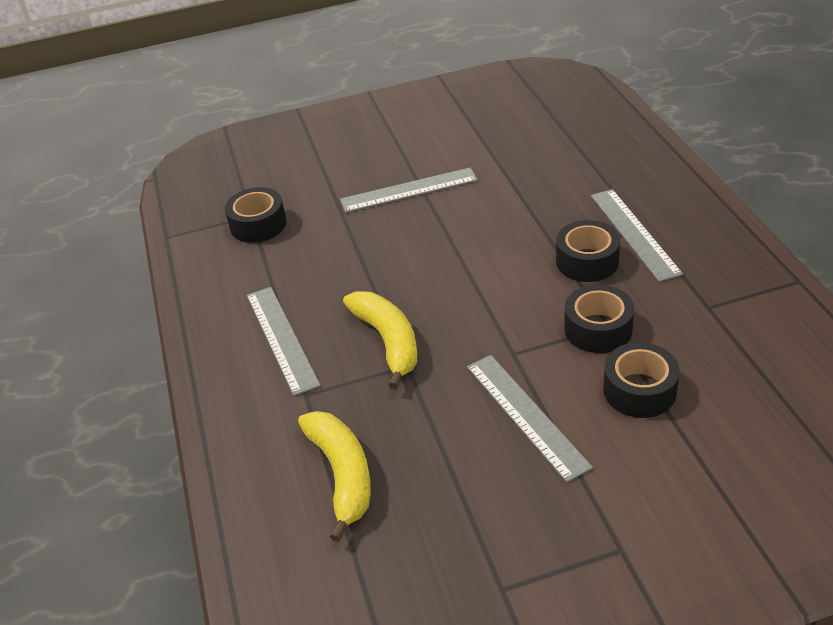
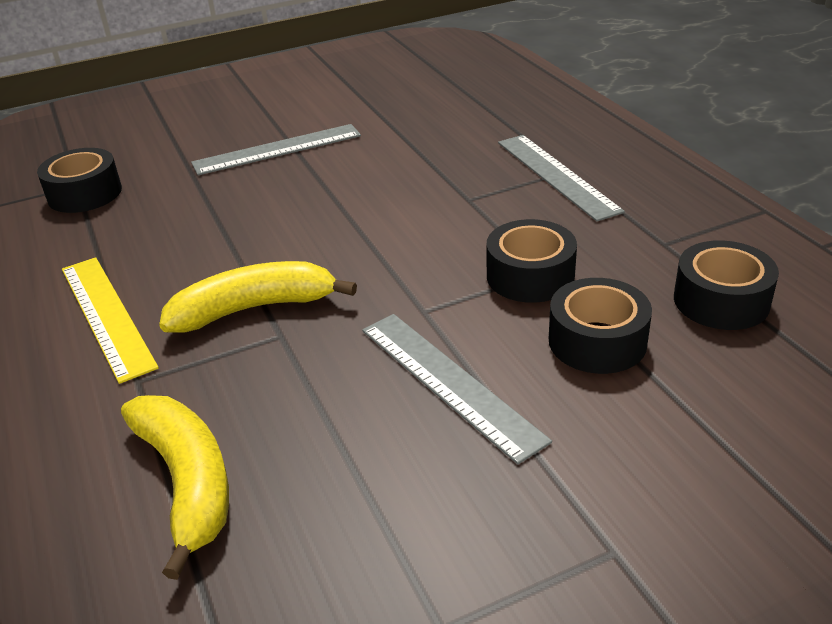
camera: 10 degrees left, 5 degrees down
(282, 338) = (107, 315): grey ruler -> yellow ruler
(388, 341) = (254, 308): yellow banana -> yellow banana turned 75 degrees counterclockwise
(587, 261) = (504, 206): black tape -> black tape (721, 301)

